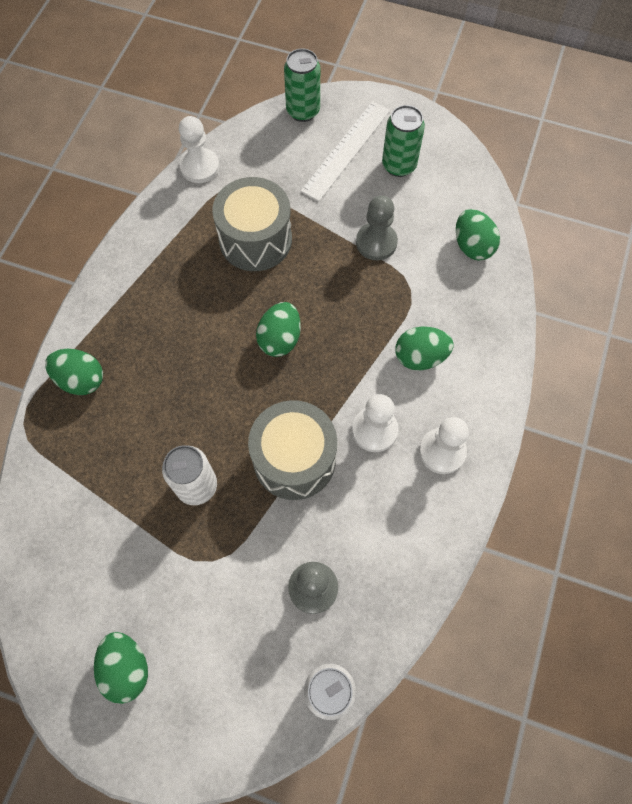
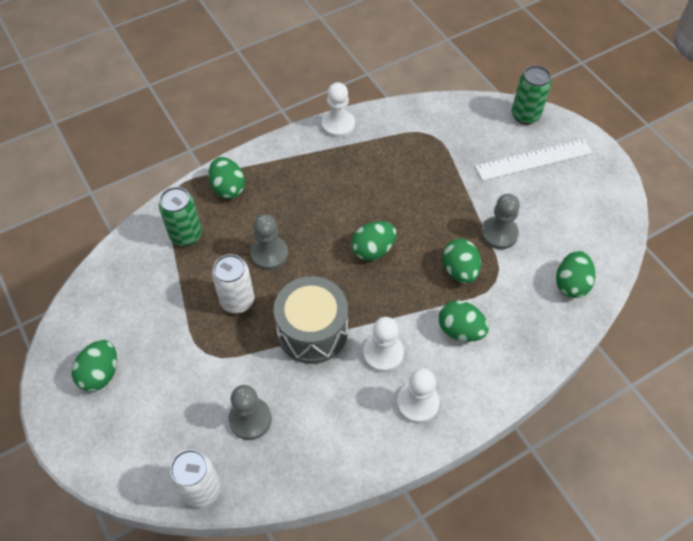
camera: 40 degrees right, 10 degrees down
(185, 416) = (269, 254): none -> grey pawn
(199, 167) = (419, 108): white pawn -> white pawn (338, 125)
(255, 240) = (414, 177): grey drum -> none
(372, 302) = (459, 270): none -> green egg
(399, 165) = (564, 194): green can -> green can (186, 235)

